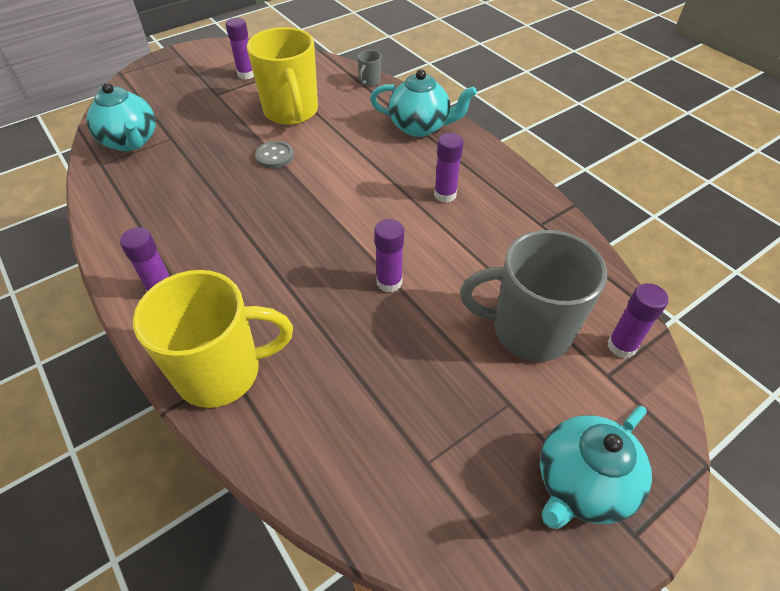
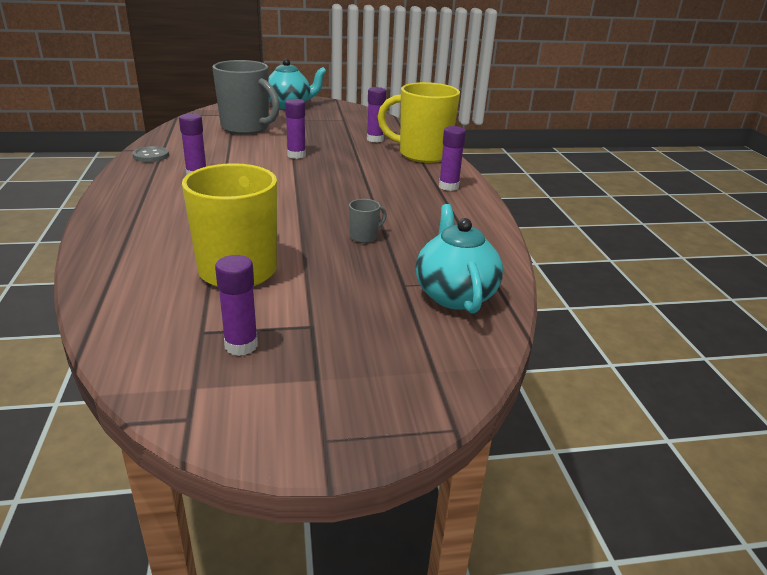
camera: 155 degrees left, 20 degrees down
(275, 156) = (302, 234): grey button -> grey button (151, 156)
(369, 82) = (98, 276): grey mug -> grey mug (364, 237)
(420, 127) = (132, 216): turquoise teapot -> none
(621, 346) = (212, 116): purple glue stick -> purple glue stick (375, 139)

